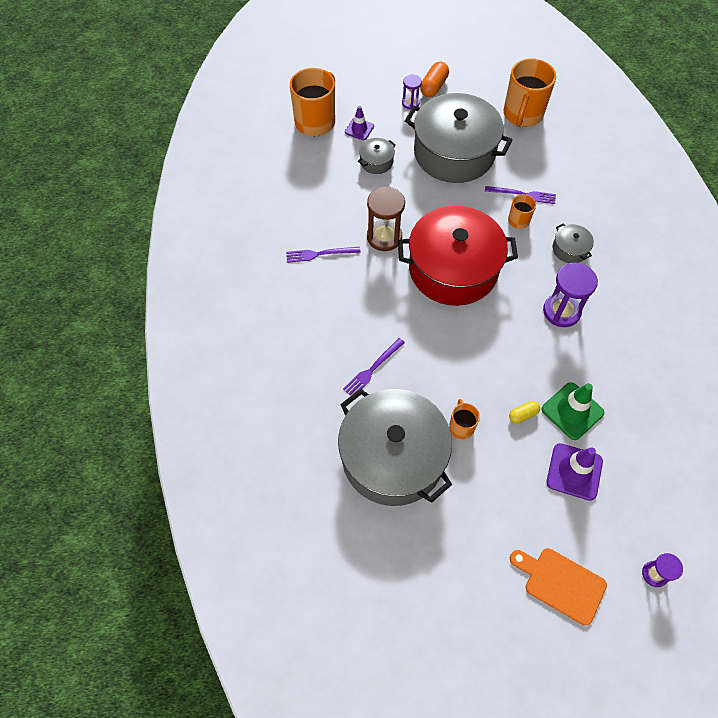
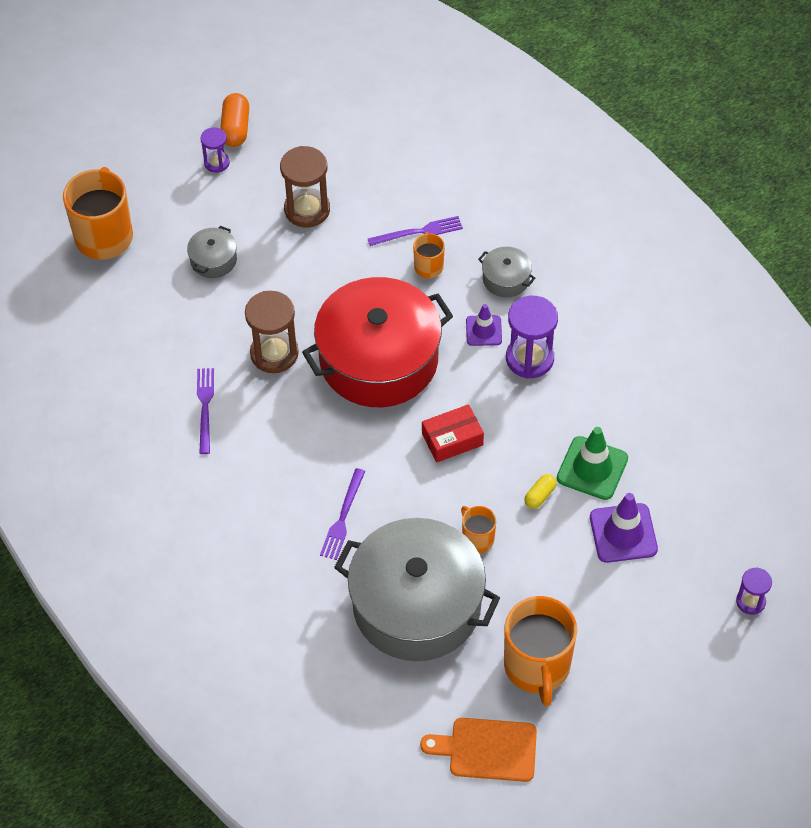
camera: 25 degrees left, 5 degrees down
(320, 254) = (205, 407): purple fork -> purple fork turned 120 degrees clockwise
(359, 129) = (168, 224): purple traffic cone -> purple traffic cone (483, 331)
(454, 153) = (307, 210): grey pot -> brown hourglass
(478, 346) = (452, 439): none -> red box
(522, 115) = (369, 125): orange mug -> orange mug (537, 667)
(561, 583) = (660, 654): orange cutting board -> orange cutting board (487, 750)

